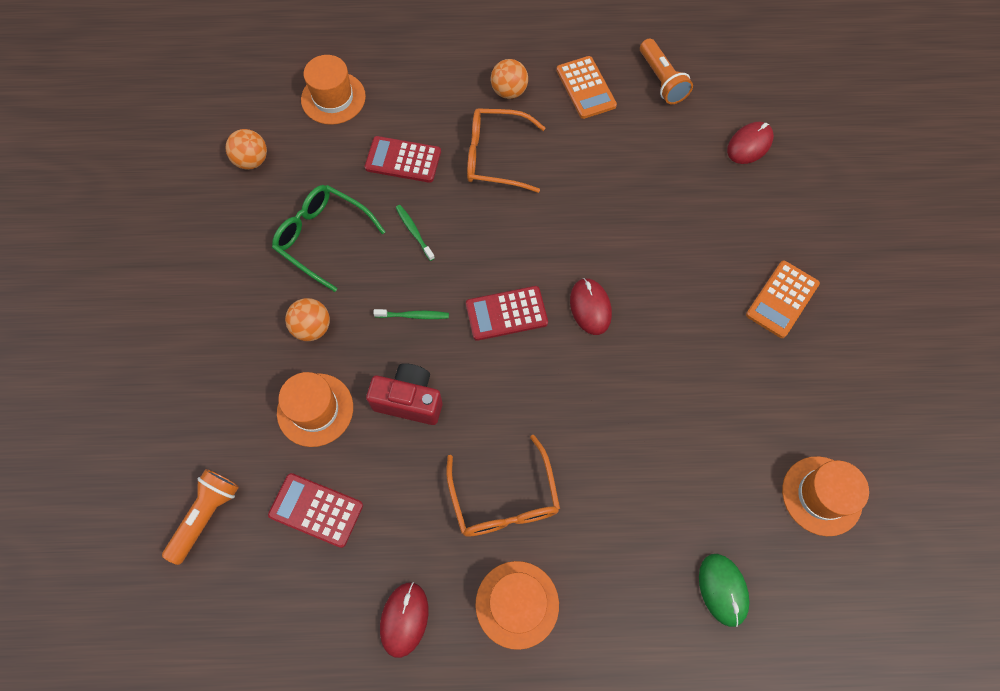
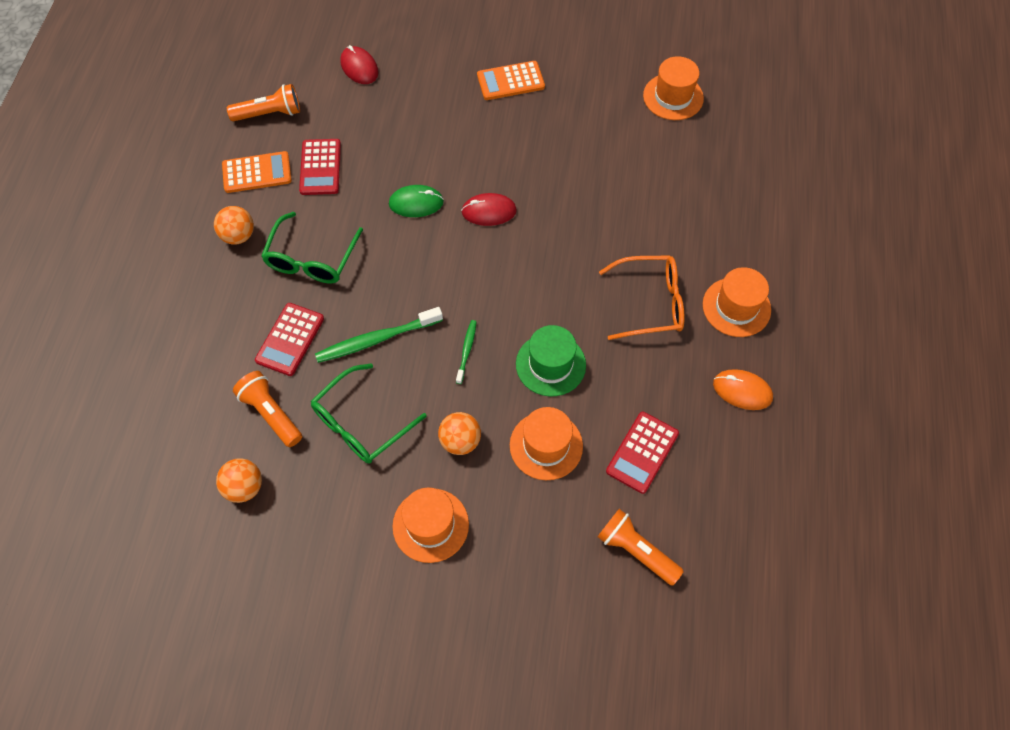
camera: 80 degrees left, 5 degrees down
(325, 163) = (271, 414): none -> orange flashlight
(333, 98) = (189, 398): orange hat -> orange hat (430, 525)
(404, 619) = (742, 391): red mouse -> orange mouse
(409, 400) = (550, 364): red camera -> green hat
(414, 232) = (376, 339): green toothbrush -> green toothbrush, size x1.85
(496, 157) = (312, 258): orange glasses -> green glasses
(506, 313) = (481, 275): red calculator -> red calculator (320, 167)
(722, 589) = (736, 172): green mouse -> green mouse (416, 203)
(782, 299) = (510, 81): orange calculator -> orange calculator turned 120 degrees clockwise

